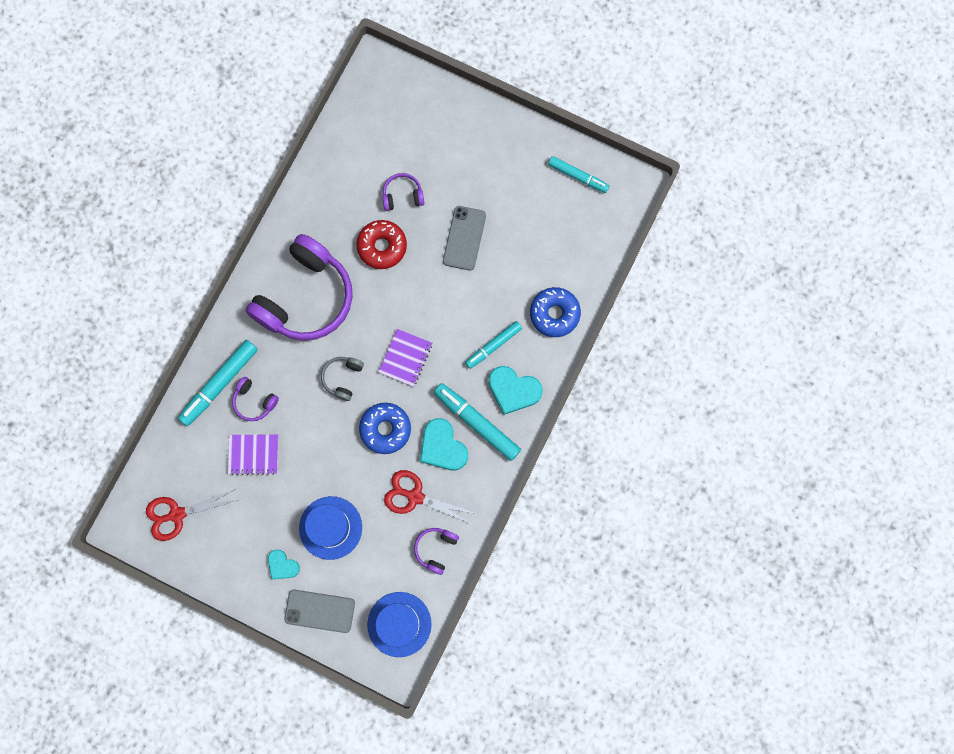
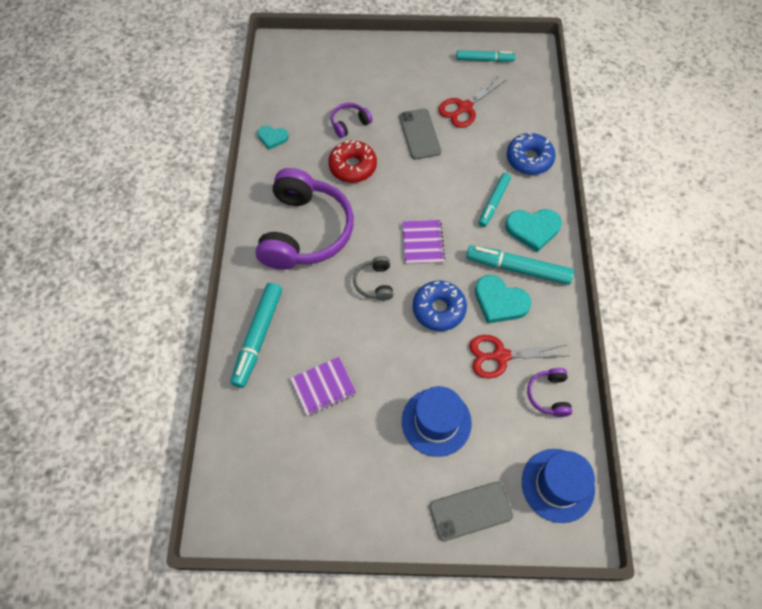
camera: 25 degrees left, 15 degrees down
(177, 514) = (271, 481): red scissors -> red scissors (464, 107)
(254, 401) = (300, 338): purple headphones -> none
(282, 565) = (407, 482): turquoise heart -> turquoise heart (272, 138)

